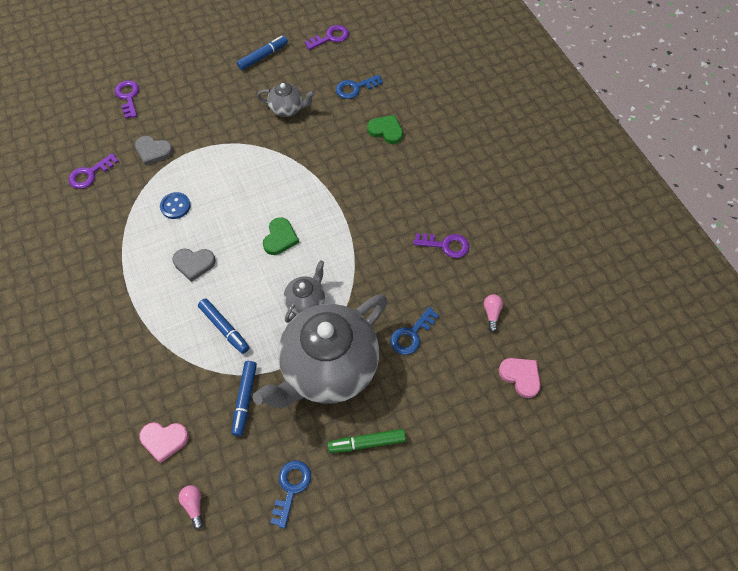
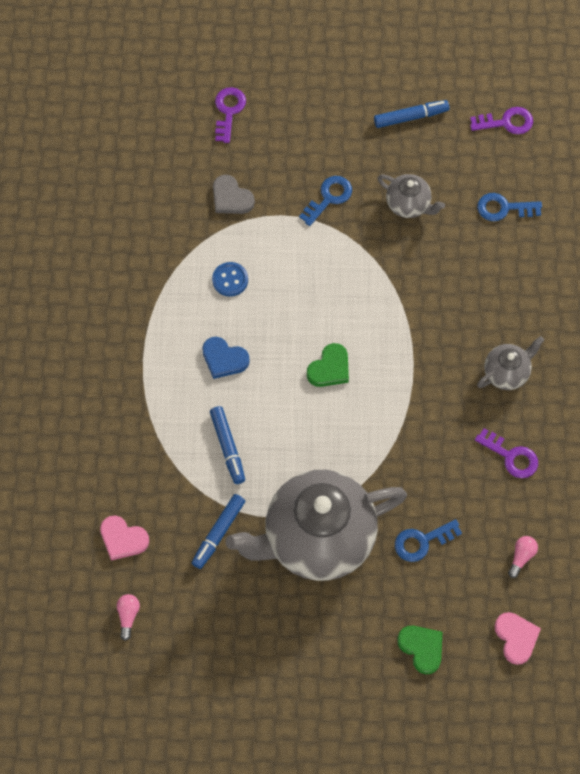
camera: 25 degrees right, 5 degrees up
(90, 174) = (151, 199): purple key -> none
(194, 264) = (224, 359): grey heart -> blue heart
(291, 488) = (227, 642): blue key -> blue key (329, 198)
(306, 302) = (326, 455): grey teapot -> grey teapot (507, 373)
(367, 443) = (321, 632): green marker -> none
(386, 130) = (513, 282): green heart -> green heart (422, 648)

